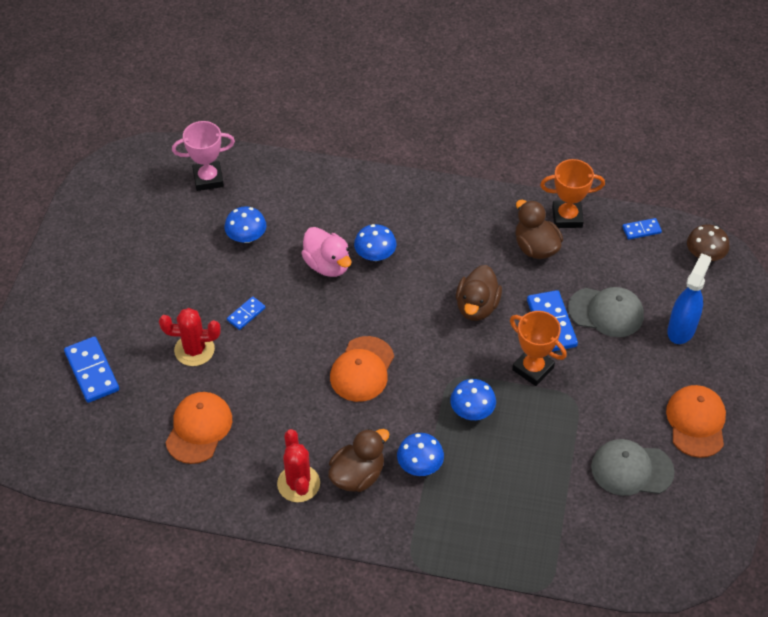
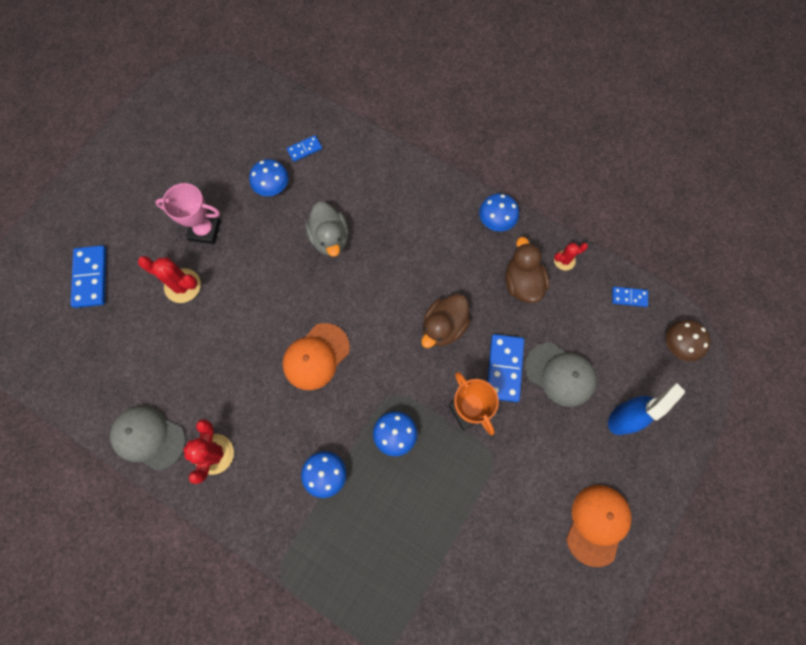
camera: 20 degrees right, 20 degrees up
(199, 429) = (154, 366): orange cap -> none
(208, 179) = (264, 117): pink trophy -> pink trophy (205, 230)
(246, 314) = (240, 265): blue domino -> blue domino (304, 149)
(327, 265) = (330, 238): pink duck -> grey duck
(357, 475) = (268, 464): brown duck -> none
(375, 255) = (375, 242): blue mushroom -> blue mushroom (496, 220)
(567, 217) = (564, 260): orange trophy -> red cactus
(631, 469) = (515, 552): grey cap -> grey cap (148, 437)

